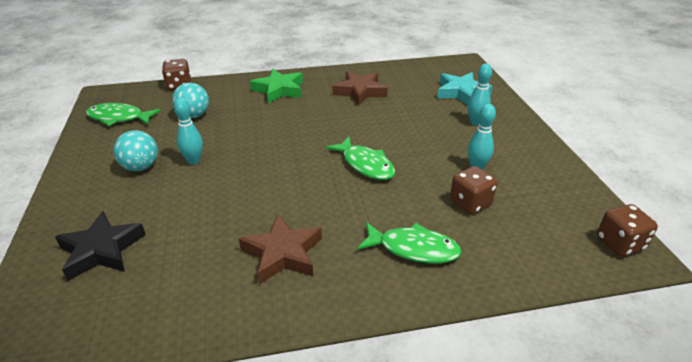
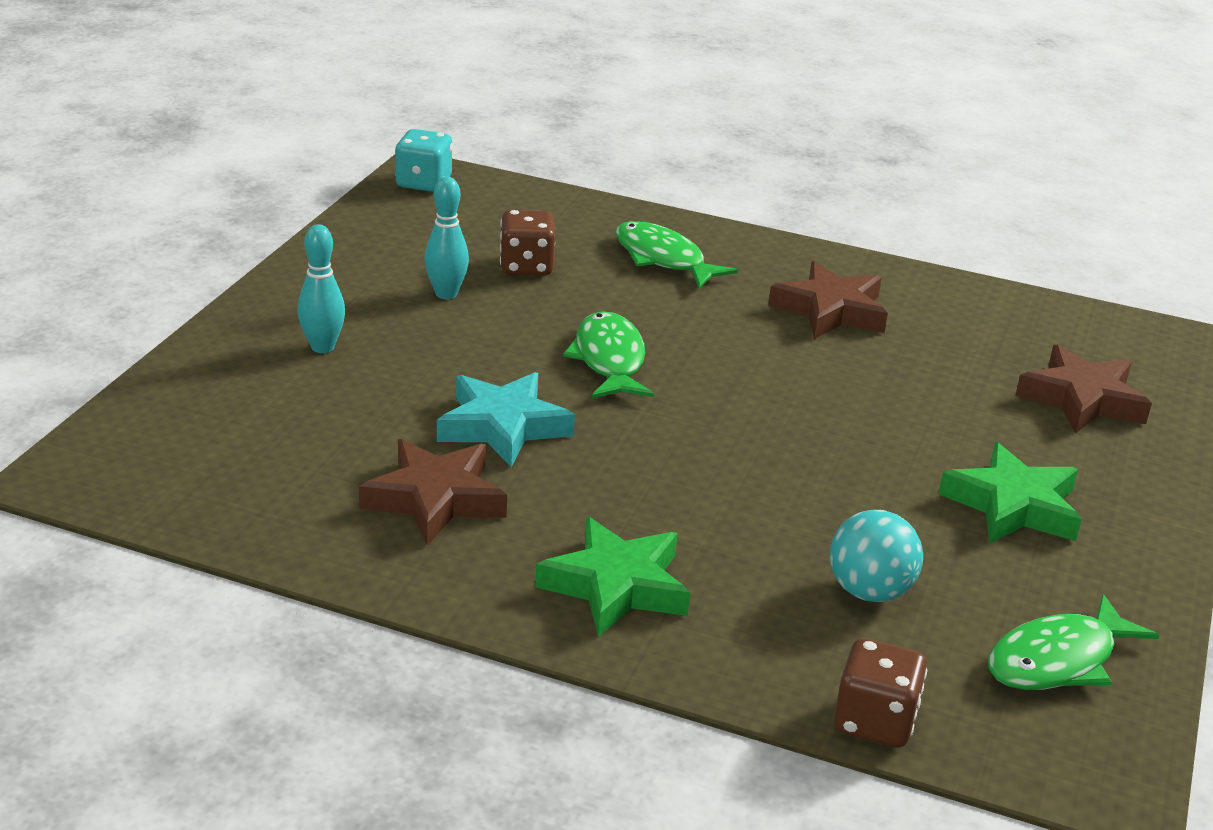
camera: 150 degrees left, 5 degrees down
(101, 250) = (1082, 399): black star -> brown star
(119, 118) = (1058, 660): green fish -> green fish turned 105 degrees clockwise
(141, 167) = (1013, 506): turquoise ball -> green star
(194, 160) = (906, 480): turquoise bowling pin -> none
(461, 92) = (234, 407): turquoise star -> turquoise star (502, 426)
(619, 243) = (424, 183): brown dice -> turquoise dice

